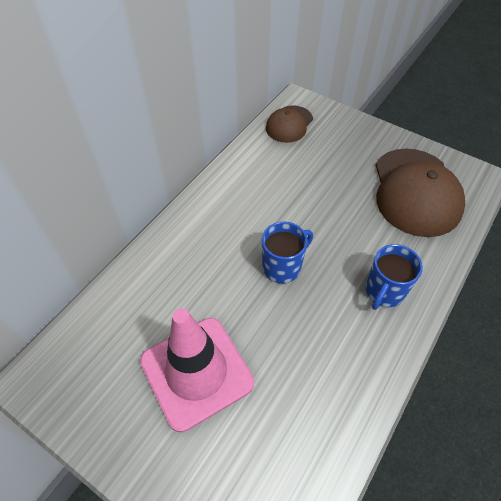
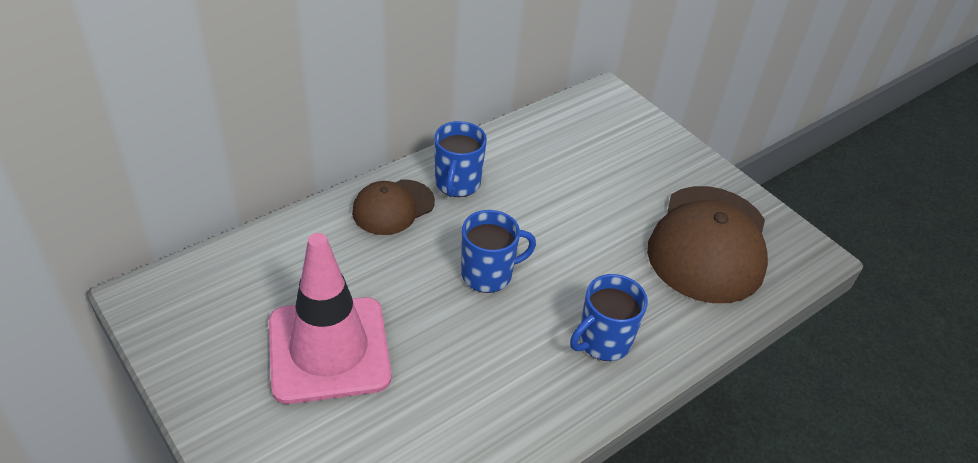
camera: 15 degrees right, 10 degrees down
(228, 202) = (457, 184): none -> blue mug
(289, 124) = (581, 119): brown cap -> brown cap (393, 207)

